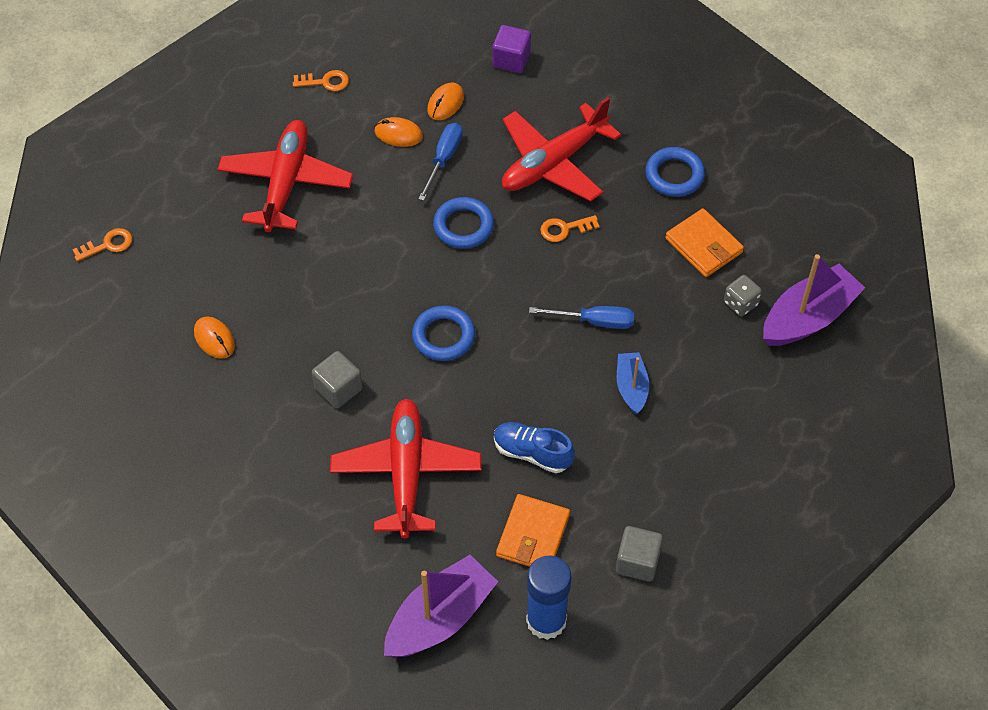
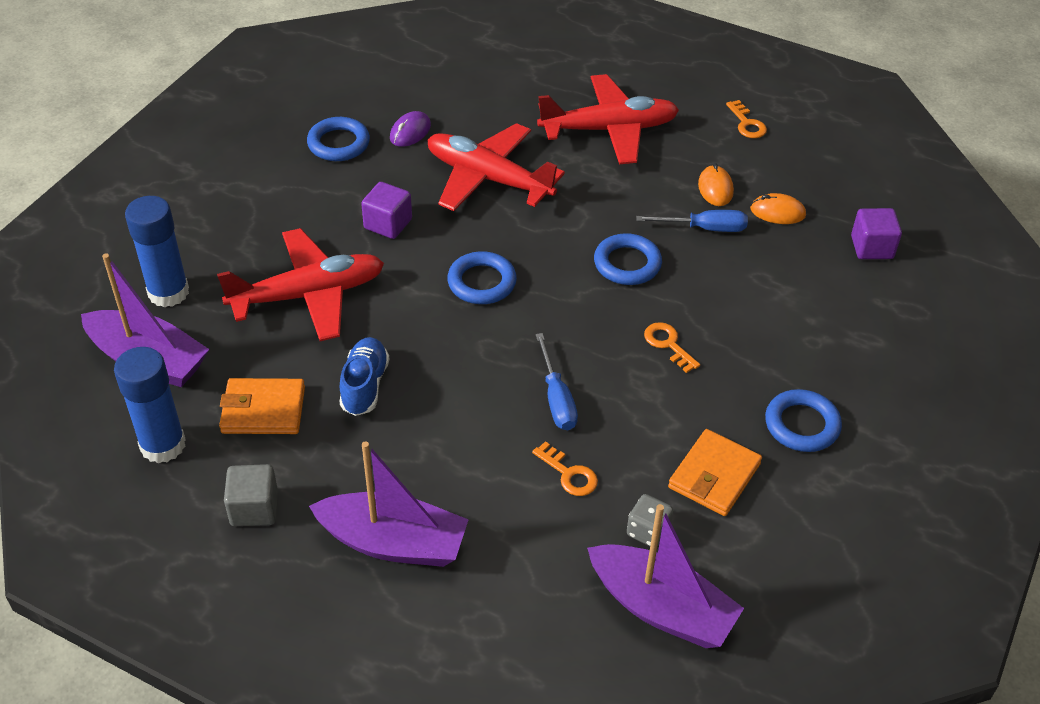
camera: 70 degrees right, 10 degrees down
(108, 245) = (481, 46): orange key -> orange key (569, 474)
(203, 403) = (338, 143): none -> blue ring
(214, 339) = (410, 132): orange mouse -> purple mouse
(338, 389) = (388, 224): grey cube -> purple cube
(356, 588) = (168, 292): none -> blue glue stick
(553, 163) = (753, 314): red plane -> red plane (488, 178)
(631, 387) = (482, 451): blue boat -> none
(701, 470) = (393, 543): none -> purple boat

